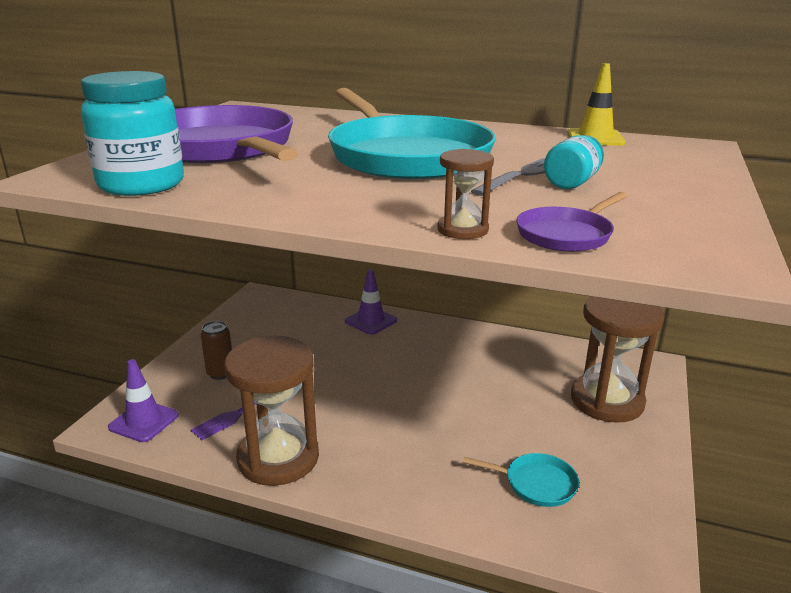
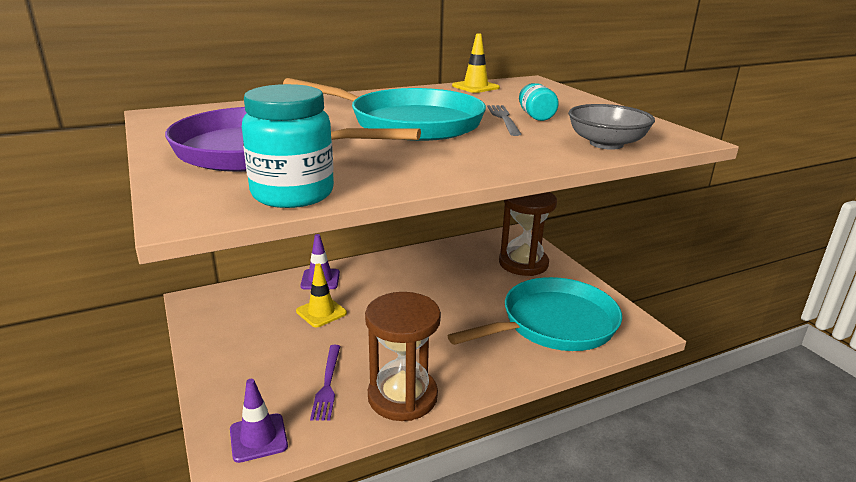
camera: 45 degrees left, 0 degrees up
(220, 373) = (263, 370): brown can -> none
(329, 349) = (321, 312): none -> yellow traffic cone
(462, 230) = (562, 156): brown hourglass -> none
(536, 484) = (554, 323): turquoise pan -> turquoise pan, size x2.38
(566, 235) = (606, 144): purple pan -> grey bowl

